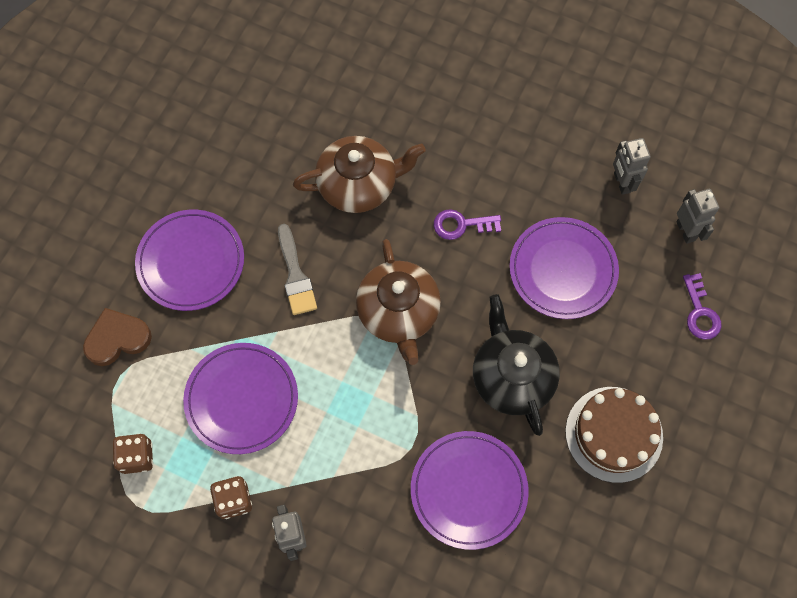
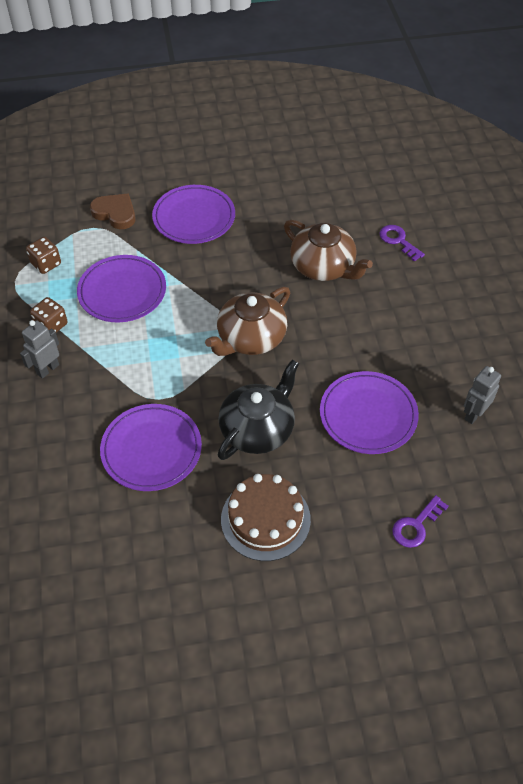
camera: 55 degrees right, 15 degrees down
(295, 275) = (229, 271): grey brush -> none
(461, 225) = (347, 337): purple key -> purple key (398, 241)
(686, 231) = (475, 478): grey robot -> none

